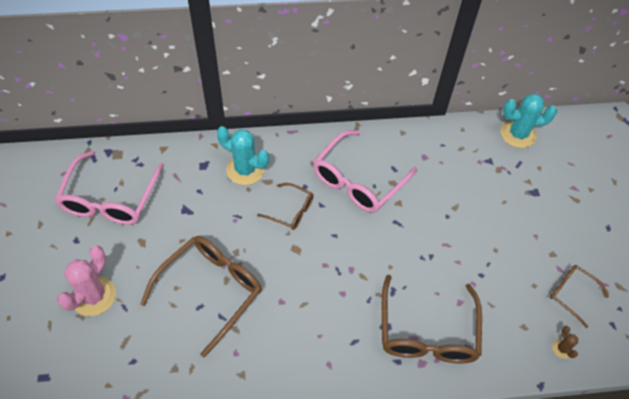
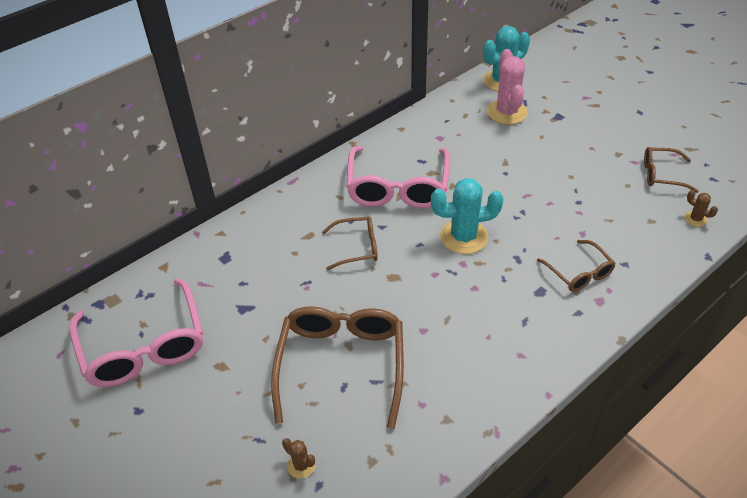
camera: 30 degrees left, 10 degrees down
(94, 296) = (212, 451): pink cactus -> pink cactus (507, 112)
(133, 341) = (301, 465): none -> brown cactus
(245, 170) = (275, 238): turquoise cactus -> turquoise cactus (463, 237)
(427, 331) = (579, 272): brown glasses -> brown glasses, size x0.53

